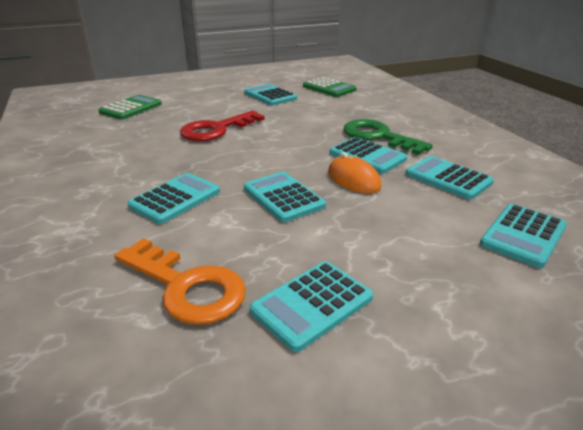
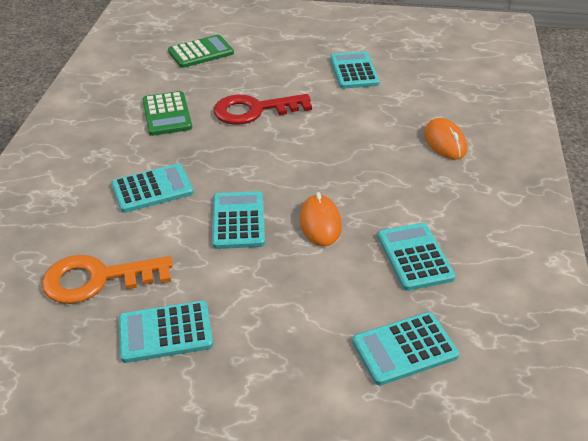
camera: 30 degrees right, 10 degrees up
(186, 286) = (97, 279): orange key -> orange key turned 105 degrees clockwise
(329, 88) = (434, 76): green calculator -> green calculator (167, 114)
(367, 156) = (365, 198): turquoise calculator -> none
(378, 136) = (407, 174): green key -> none
(380, 116) = (445, 142): none -> orange mouse

